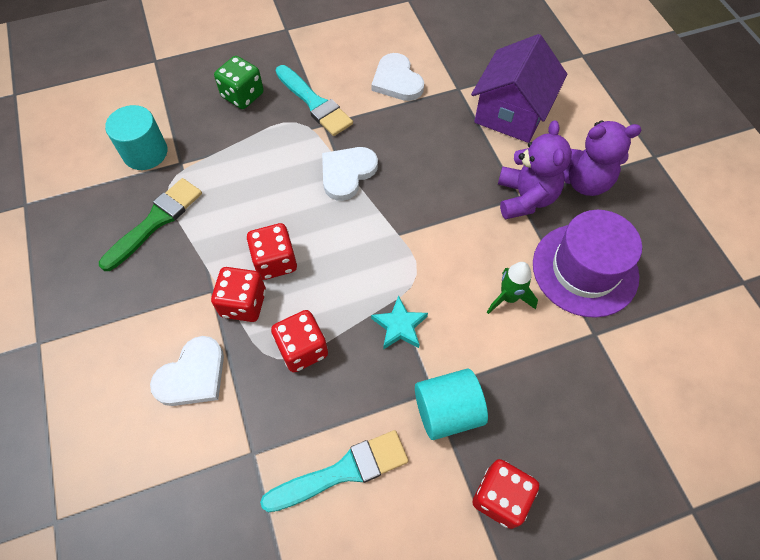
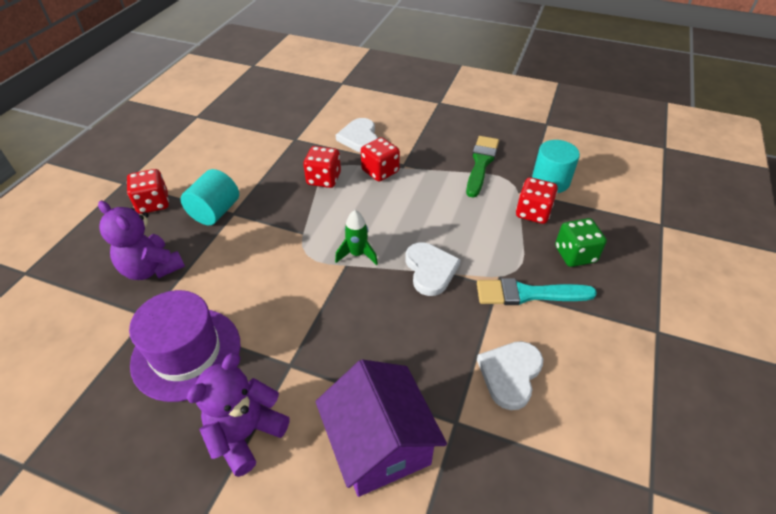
camera: 130 degrees right, 15 degrees down
(156, 221) = (481, 163): green brush -> green brush turned 150 degrees counterclockwise
(275, 261) = (394, 196): red dice -> red dice (533, 213)
(343, 471) = (245, 160): turquoise brush -> none
(397, 80) = (510, 374): white heart -> white heart turned 75 degrees counterclockwise
(399, 326) = (284, 224): turquoise star -> none
(508, 298) = (230, 289): green rocket -> green rocket (357, 254)
(525, 198) = (284, 368): purple teddy bear -> purple teddy bear (151, 268)

